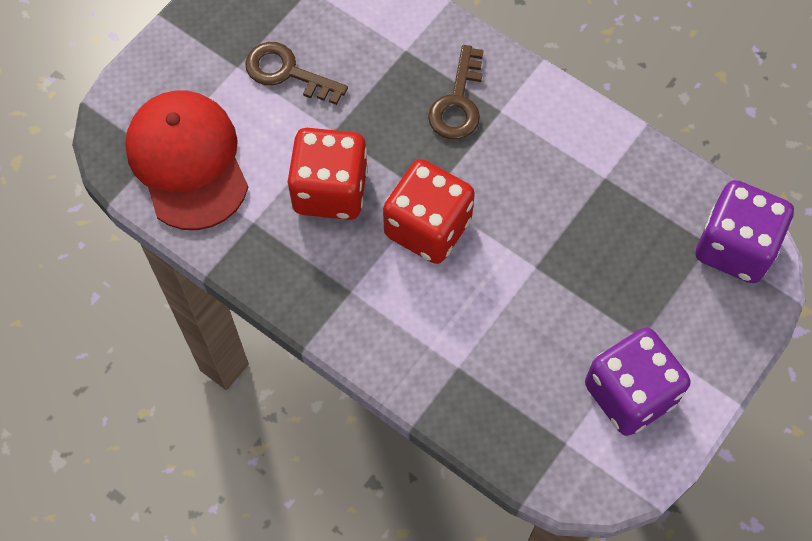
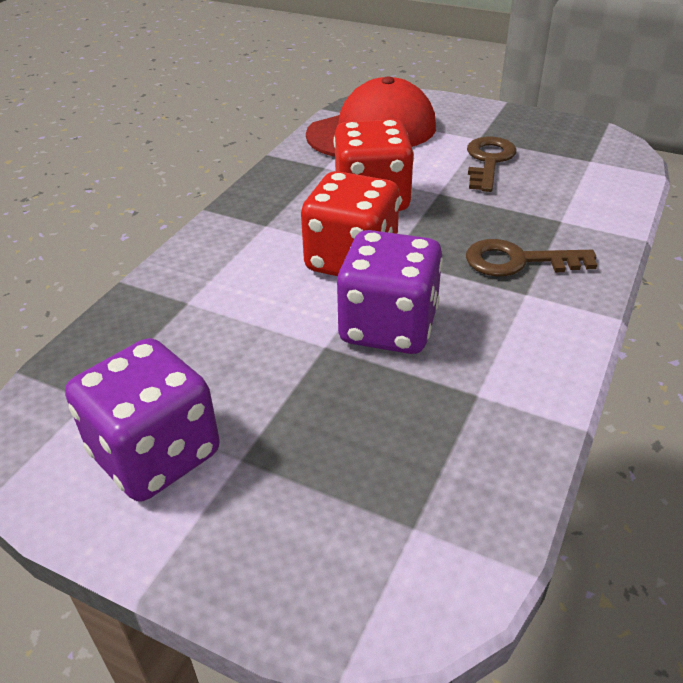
camera: 80 degrees right, 25 degrees down
(734, 247) = (419, 563): purple dice -> purple dice (388, 327)

